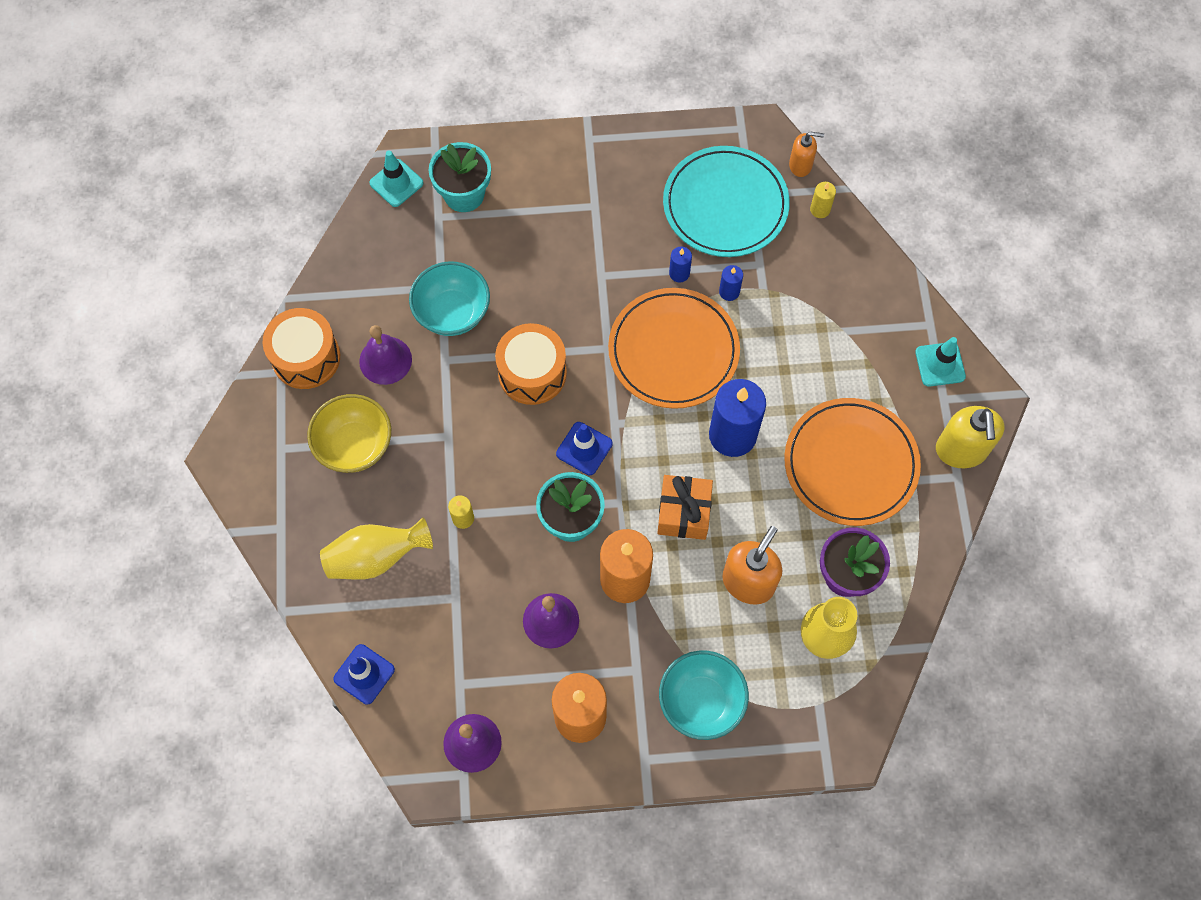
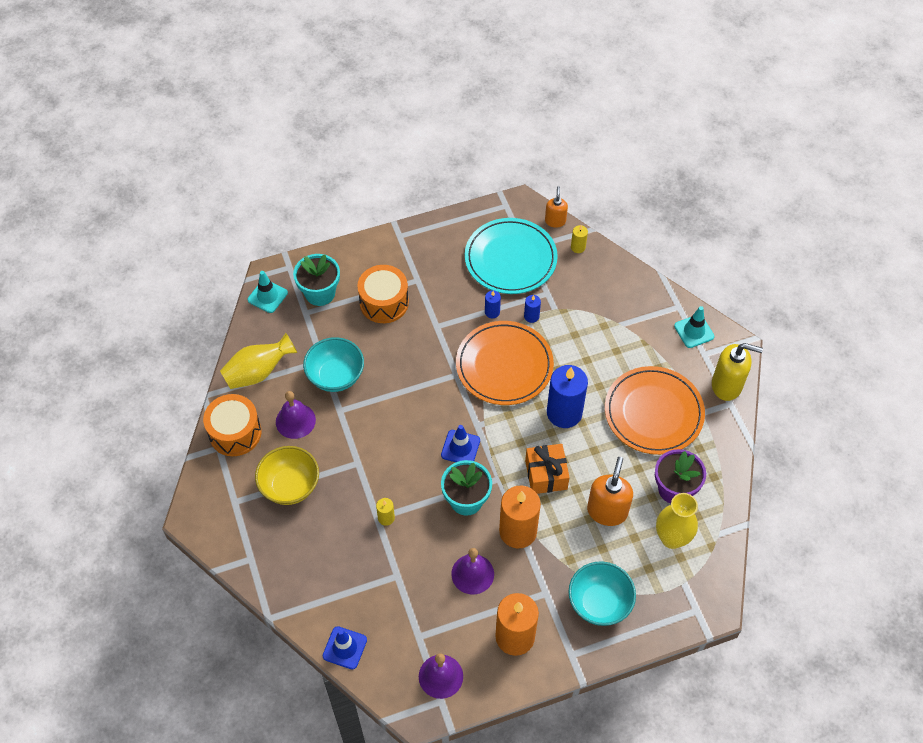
camera: 15 degrees left, 10 degrees down
(376, 557) = (329, 561): yellow vase -> yellow vase (258, 372)
(532, 373) = (407, 404): orange drum -> orange drum (384, 302)
(800, 165) = (555, 221): orange soap dispenser -> orange soap dispenser turned 75 degrees counterclockwise
(961, 450) = (727, 385): yellow soap dispenser -> yellow soap dispenser turned 60 degrees counterclockwise

